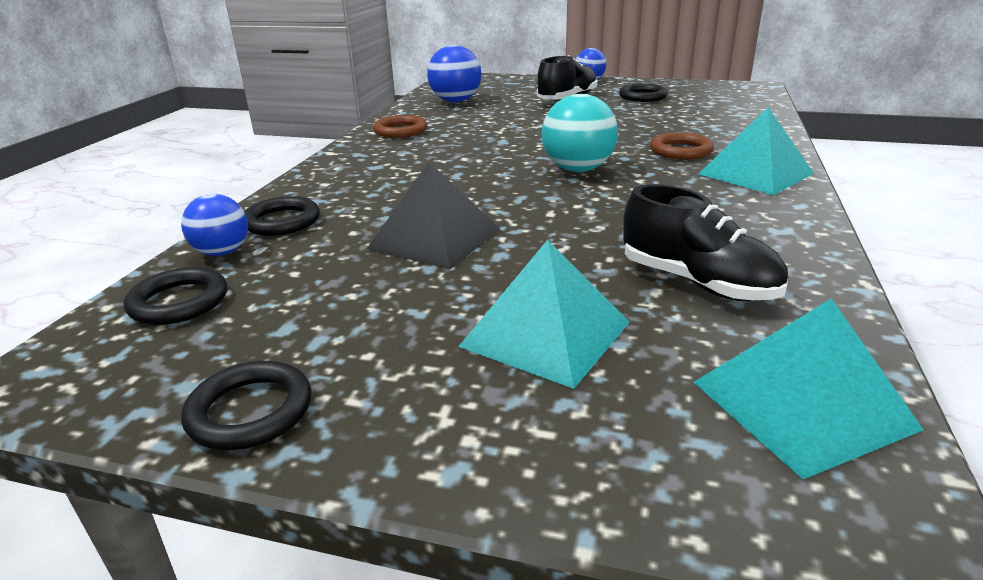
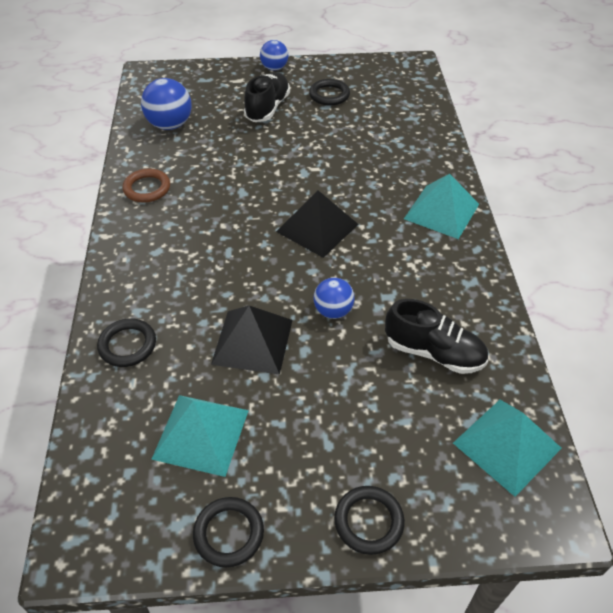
camera: 20 degrees left, 20 degrees up
(179, 302) = (115, 454): black ring -> black ring (368, 521)
(222, 252) = (107, 393): blue ball -> blue ball (333, 311)
(546, 334) = (363, 424): turquoise pyramid -> turquoise pyramid (201, 434)
(578, 169) = (317, 227): turquoise ball -> black pyramid
(681, 151) = (383, 186): brown ring -> none

